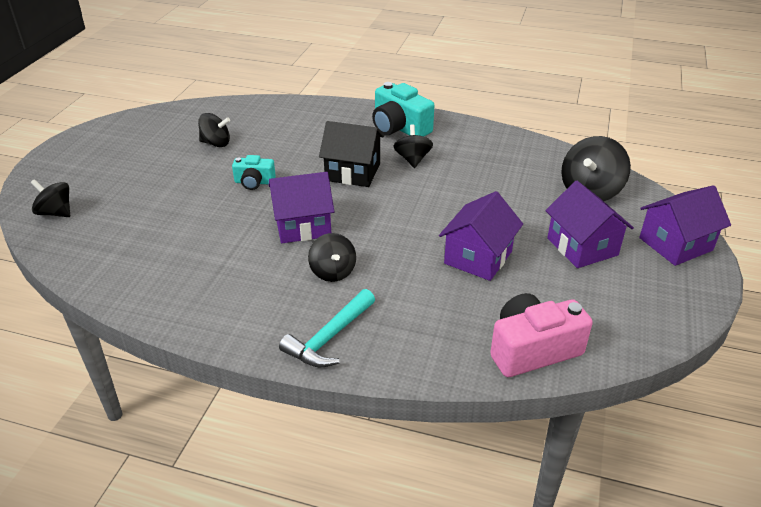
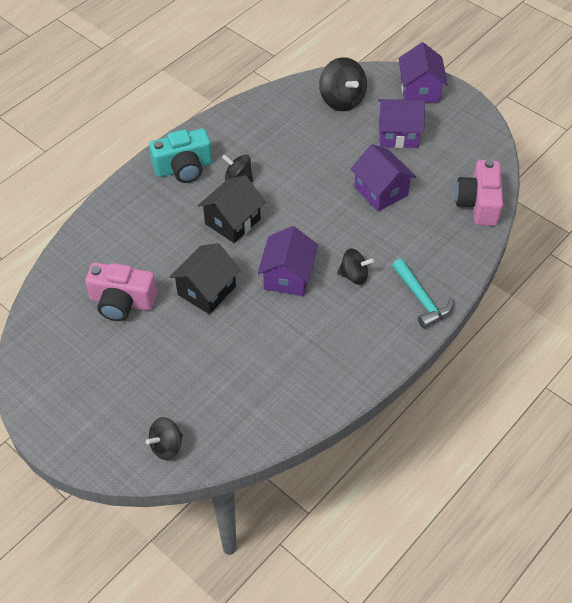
camera: 65 degrees left, 15 degrees up
(216, 143) = (122, 302): black spinning top -> pink camera
(254, 182) = (207, 290): turquoise camera -> black house

